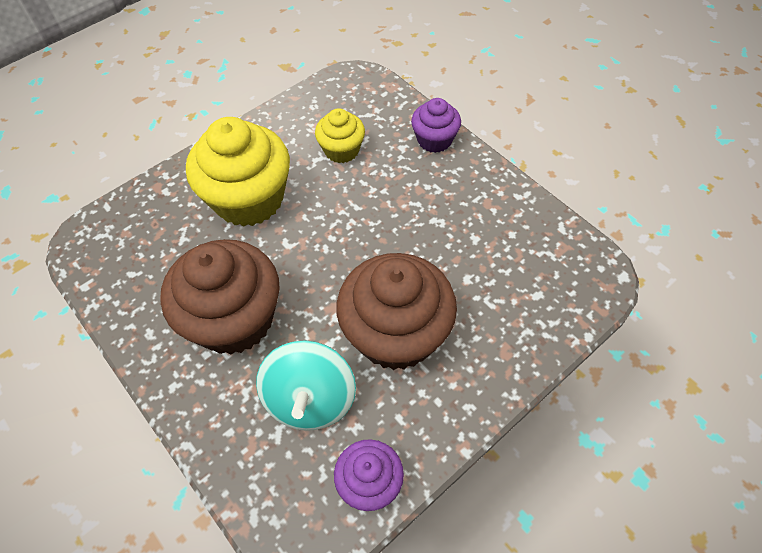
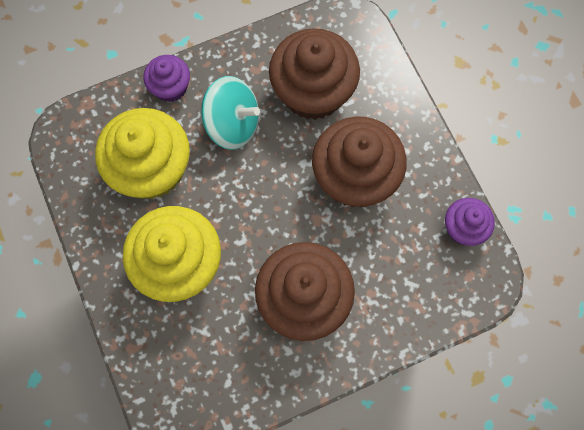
camera: 75 degrees left, 15 degrees up
(310, 399) = (391, 254): turquoise spinning top -> turquoise spinning top (232, 124)
(341, 150) = (152, 169): yellow cupcake -> yellow cupcake, size x1.89
(485, 263) = (313, 92): none -> brown cupcake

